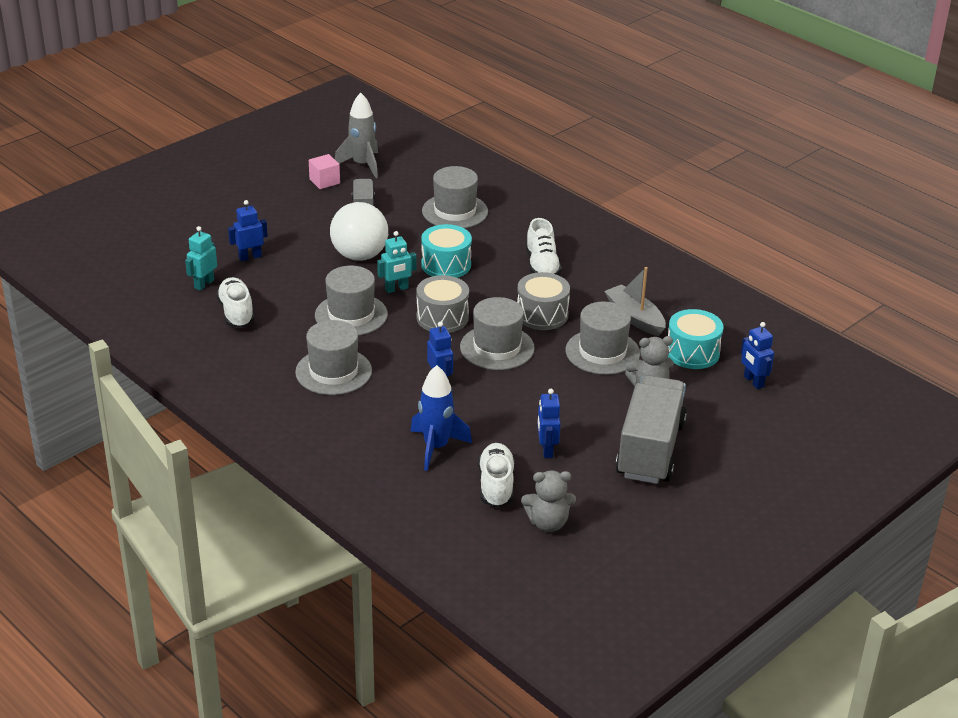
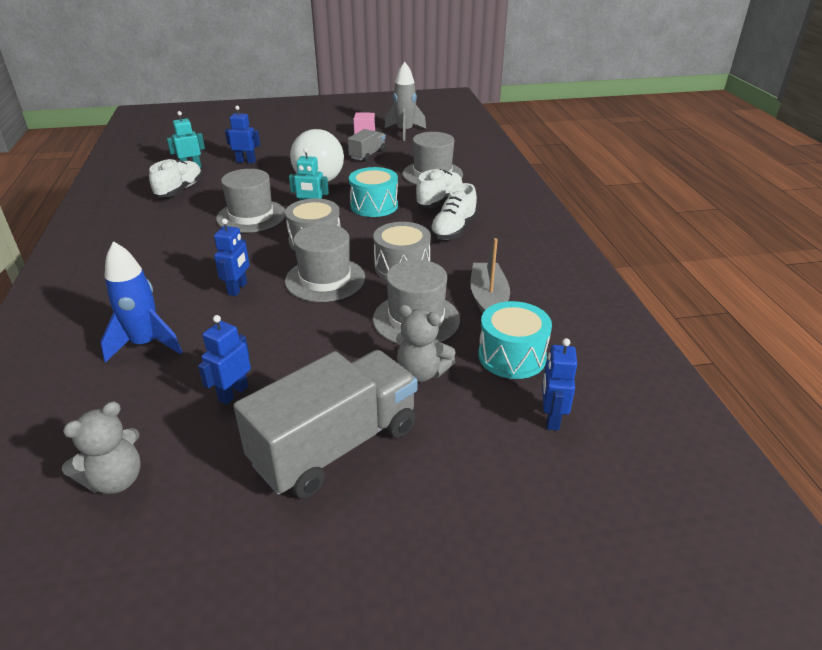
camera: 35 degrees right, 0 degrees up
(333, 371) = (174, 250): grey hat -> none
(496, 485) = (135, 408): white shoe -> white shoe (439, 201)
(548, 523) = (116, 480): grey teddy bear -> grey teddy bear turned 75 degrees counterclockwise

